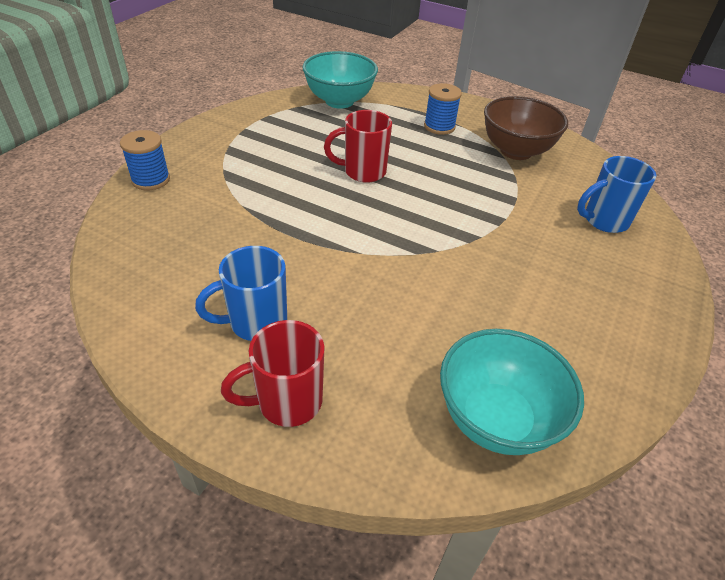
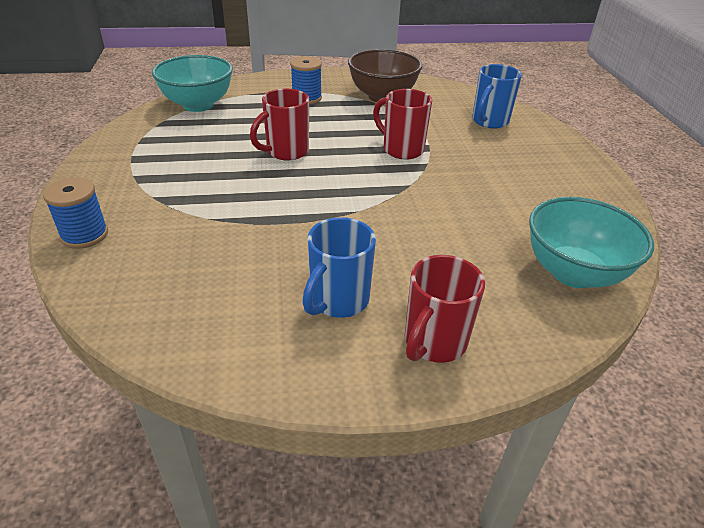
camera: 35 degrees left, 5 degrees down
(471, 212) = (401, 149): none -> red mug

